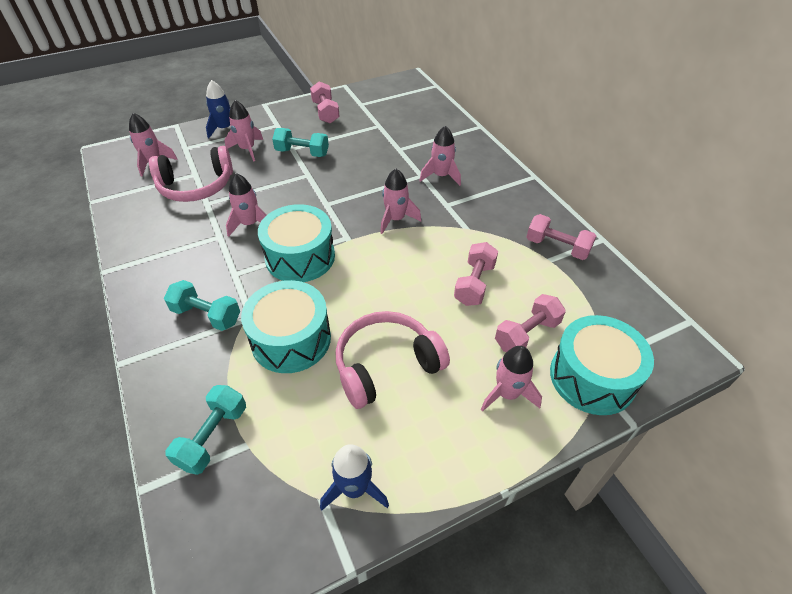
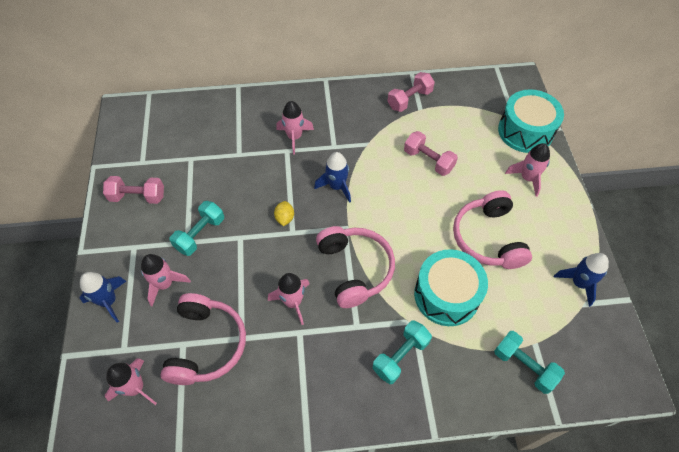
camera: 70 degrees left, 10 degrees up
(300, 257) = (355, 269): turquoise drum -> pink headphones
(340, 195) = (285, 218): none -> yellow lemon
(396, 219) = (336, 186): pink rocket -> blue rocket
(527, 334) = (483, 149): pink dumbbell -> none

